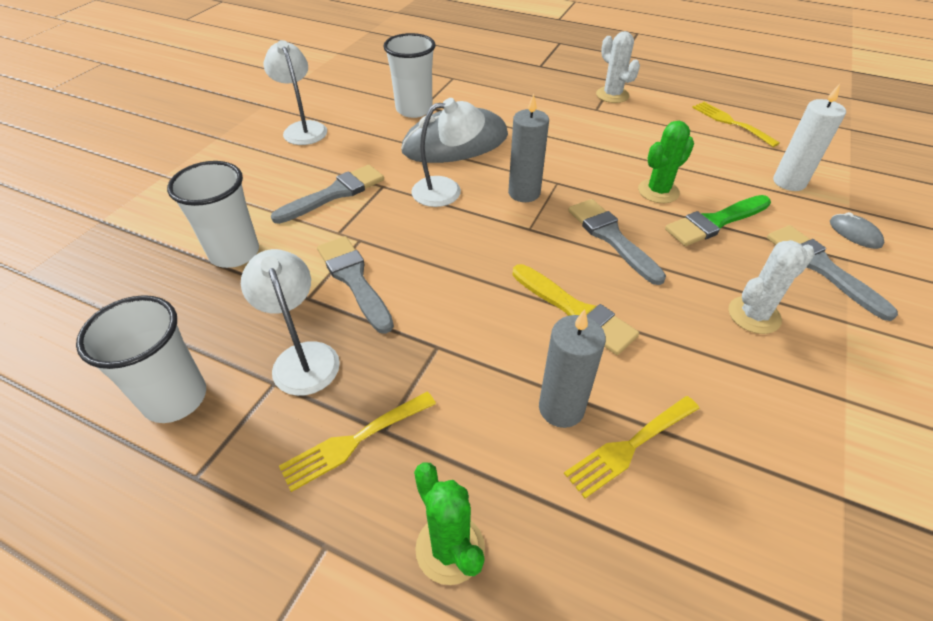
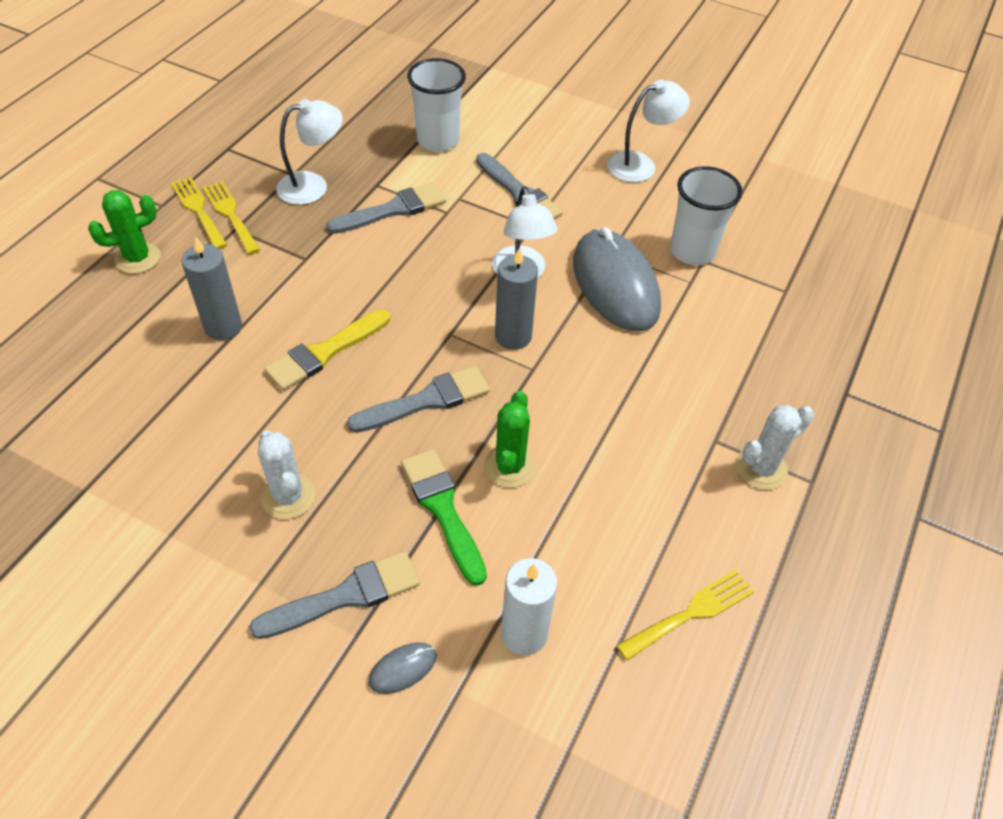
camera: 90 degrees right, 5 degrees up
(175, 398) = (291, 132): white cup -> none
(629, 447) = (176, 362): yellow fork -> yellow fork (198, 210)
(658, 191) = (509, 466): green cactus -> green cactus turned 45 degrees clockwise

